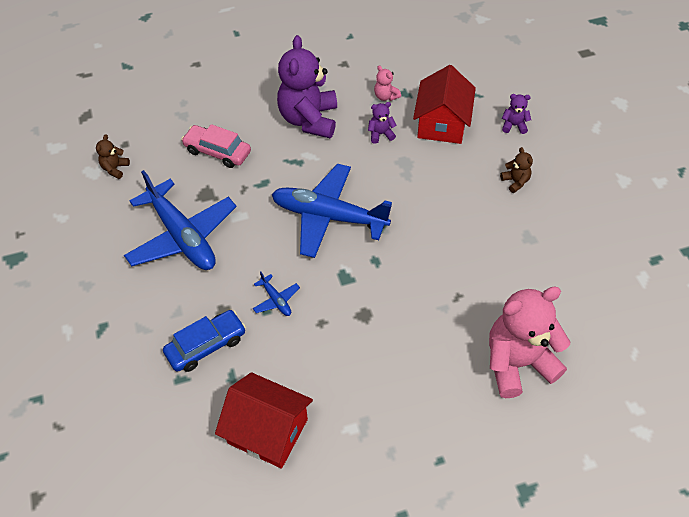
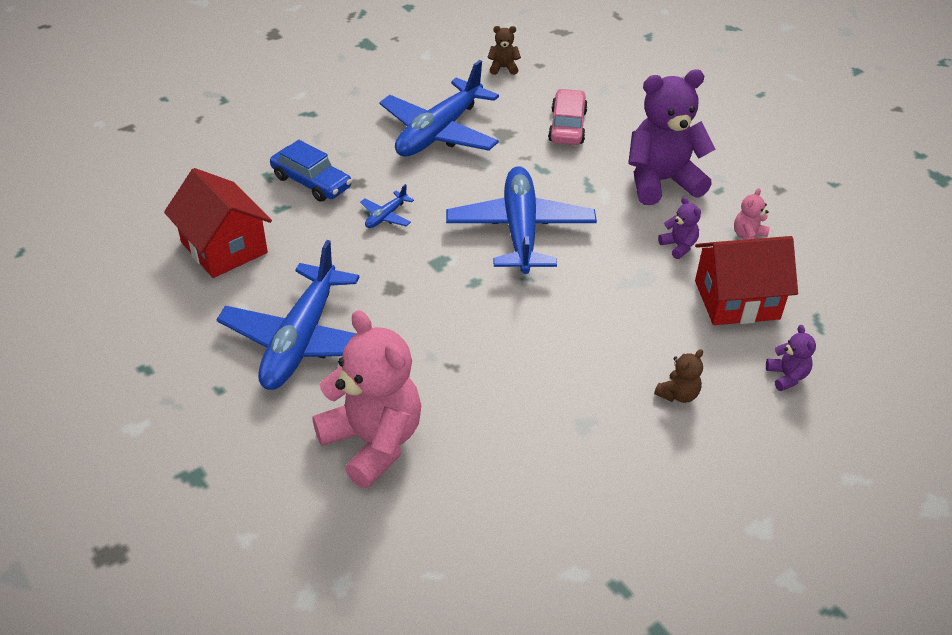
camera: 70 degrees right, 10 degrees down
(268, 431) = (224, 248): red house -> red house turned 45 degrees counterclockwise
(402, 390) = (301, 340): none -> blue plane

